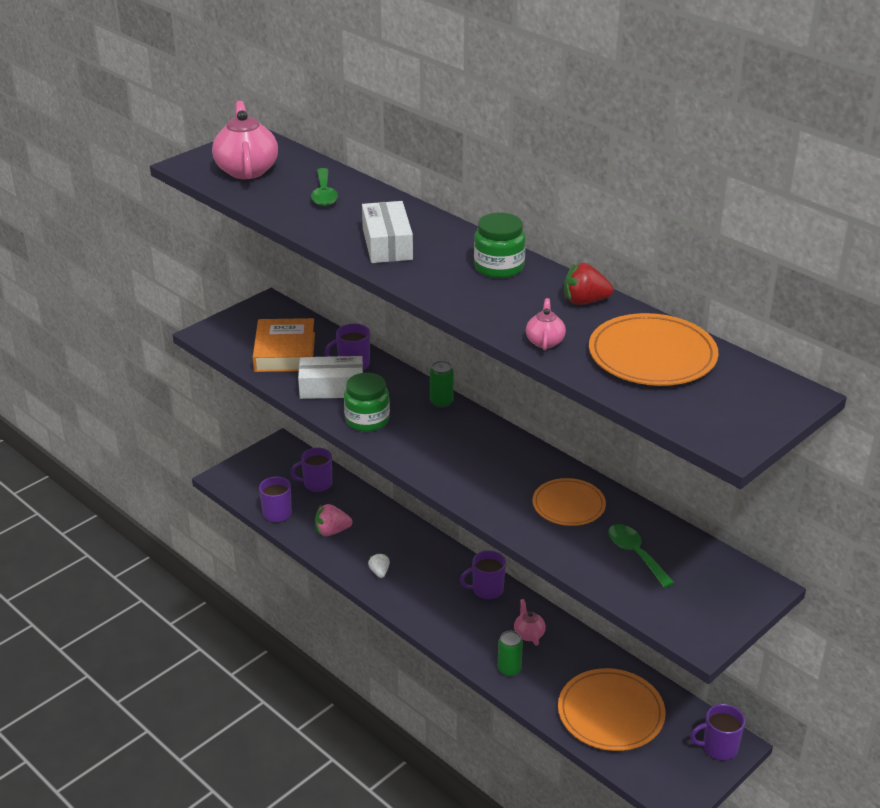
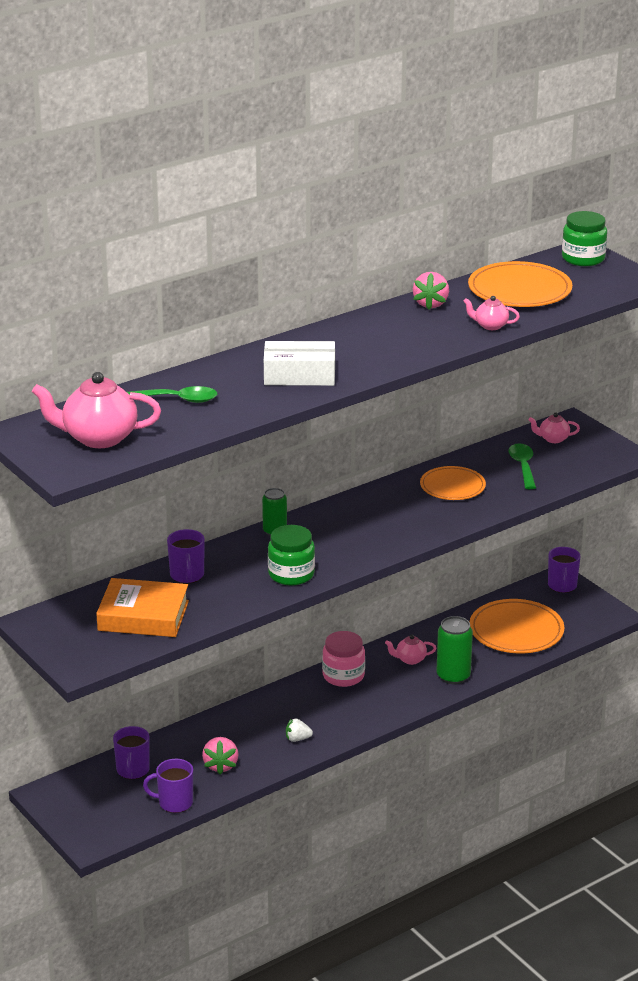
camera: 80 degrees left, 5 degrees down
(331, 388) = (225, 591): white box -> none
(486, 590) = (343, 676): purple mug -> pink jar
(499, 267) = (361, 331): green jar -> green jar (583, 258)
(509, 669) = (453, 676): green can -> green can, size x1.50
(585, 301) = (431, 304): red strawberry -> pink strawberry
(635, 554) = (523, 466): green spoon -> green spoon turned 105 degrees clockwise
(712, 574) = (553, 439): none -> pink teapot

